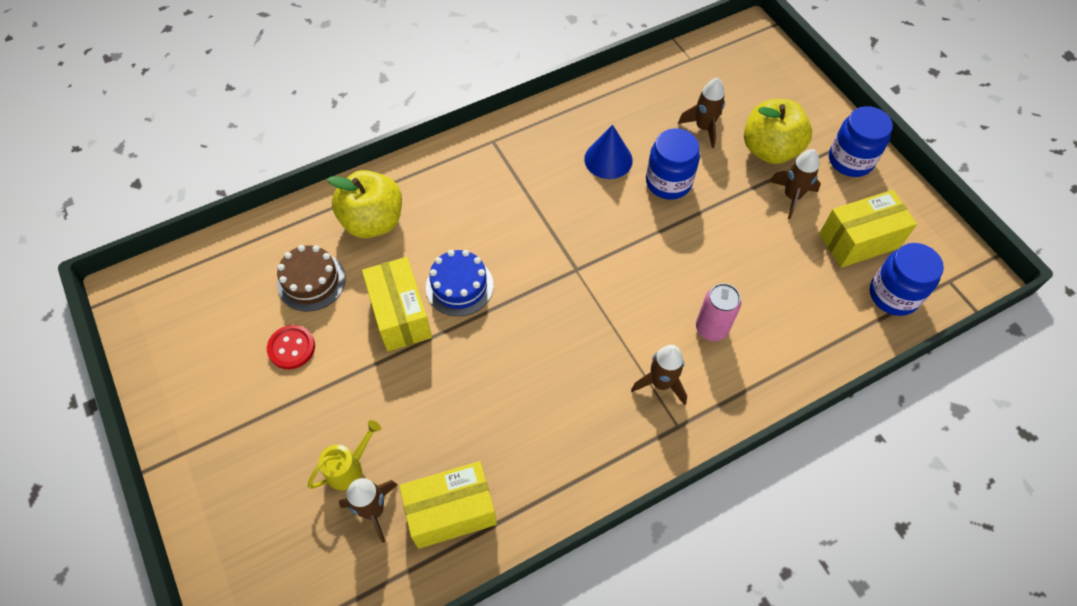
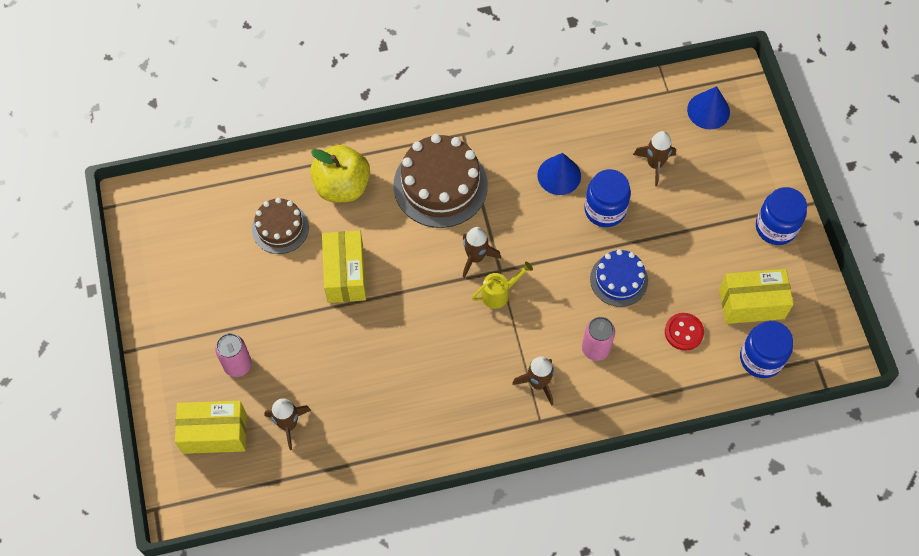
camera: 15 degrees right, 5 degrees up
(291, 348) = (253, 281): red button -> red button (684, 332)
(292, 452) = (237, 365): none -> pink can
(349, 468) = (277, 388): yellow watering can -> yellow watering can (499, 293)
(451, 511) = (346, 440): yellow box -> yellow box (214, 433)
(459, 286) = (399, 261): blue cake -> blue cake (619, 280)
(483, 196) = (440, 185): none -> brown cake
(737, 68) = (708, 110): none -> blue cone
(770, 150) = (706, 200): yellow apple -> none
(792, 196) = (709, 249): brown rocket -> brown rocket (476, 257)

